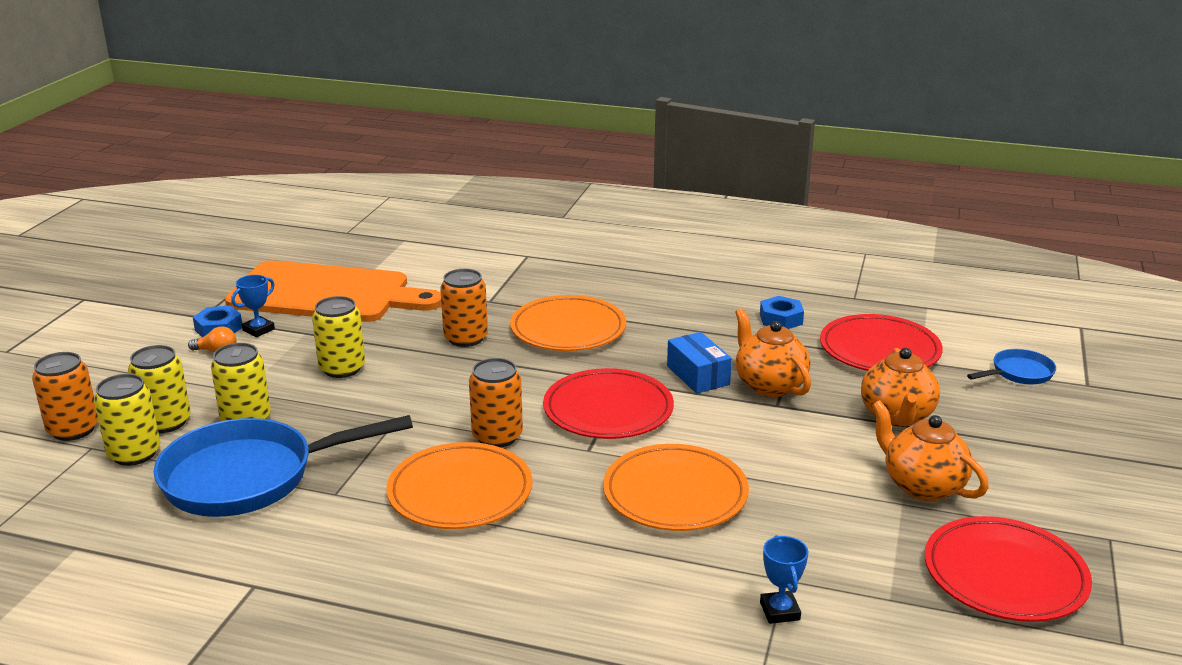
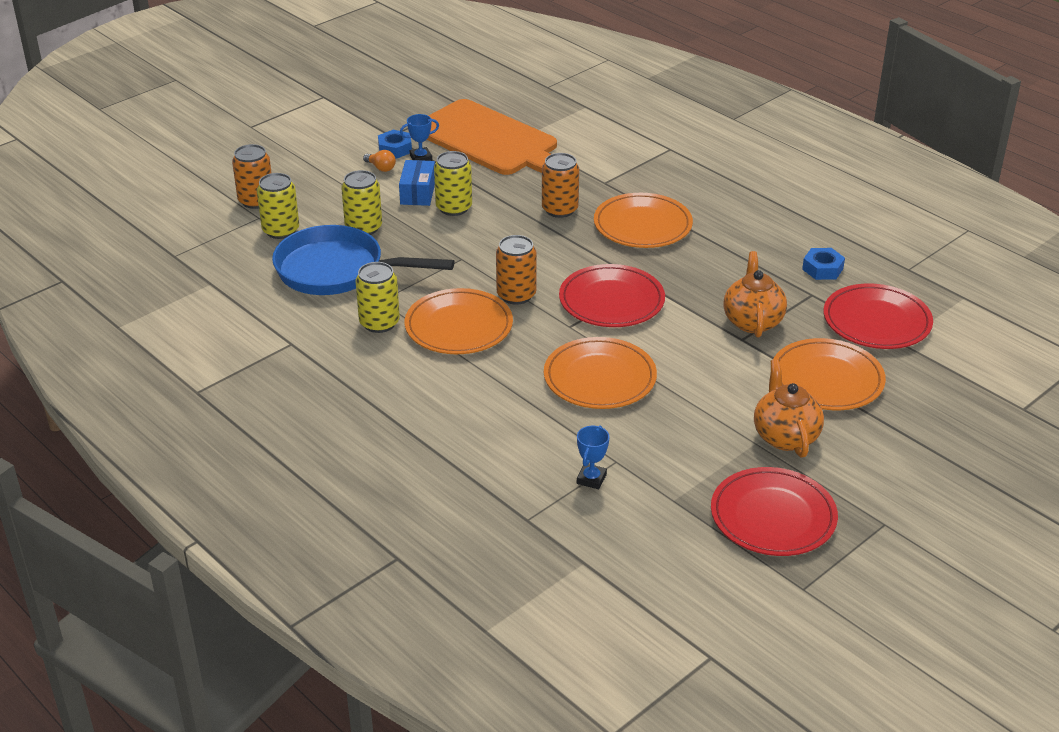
camera: 30 degrees right, 10 degrees up
(165, 422) = (313, 213): yellow can -> yellow can (379, 323)
(698, 375) = (705, 295): blue box -> blue box (418, 193)
(897, 416) = (826, 379): orange teapot -> orange plate
(1019, 373) = (974, 379): blue pan -> none

